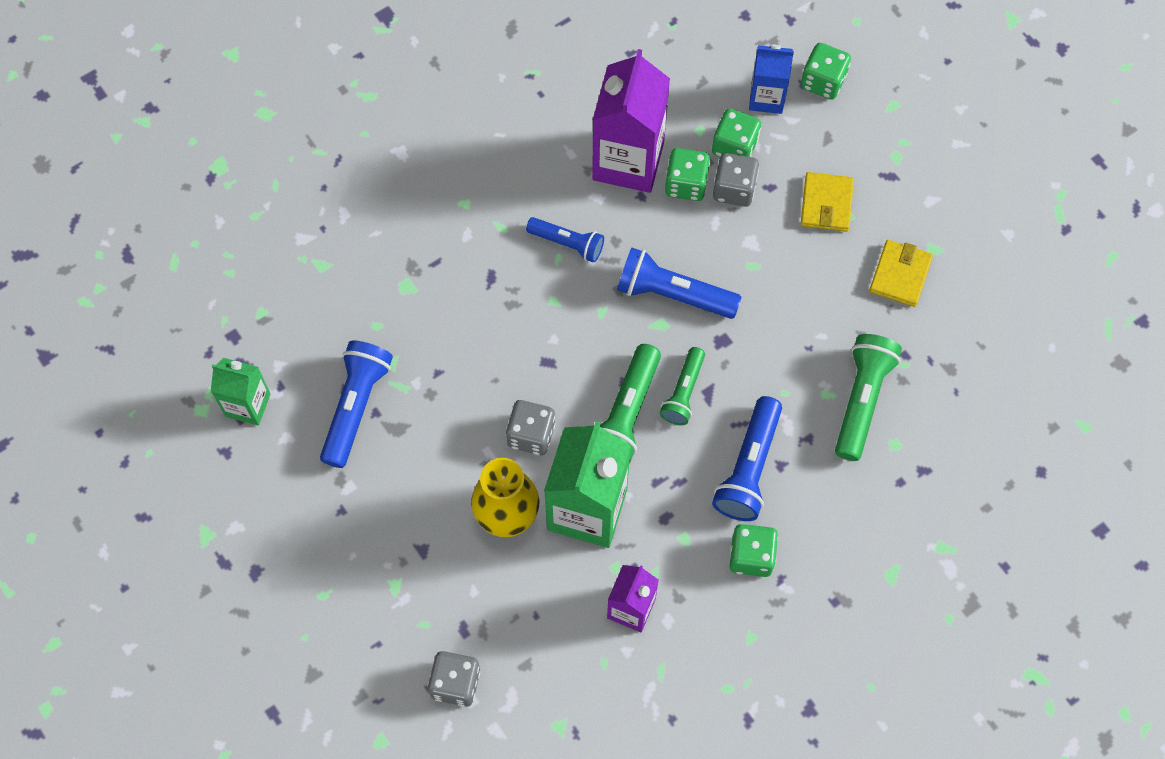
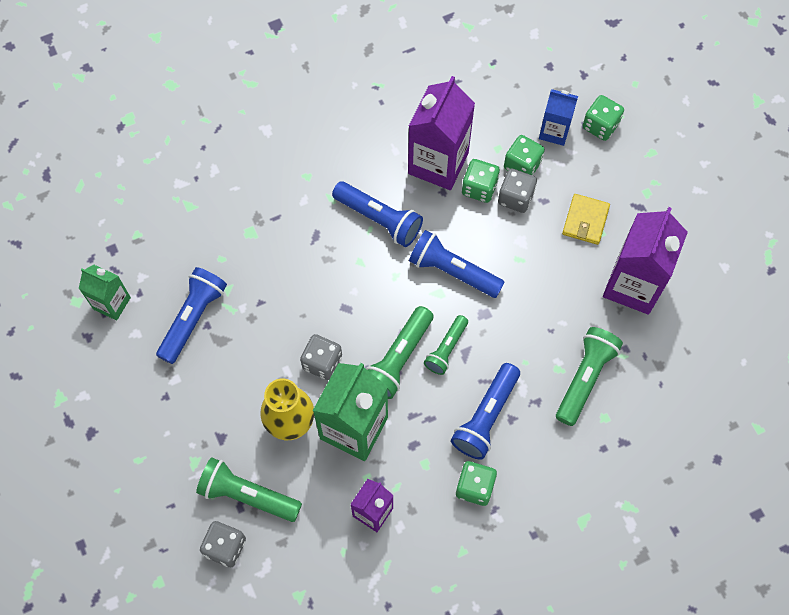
camera: 10 degrees right, 0 degrees up
(470, 615) = (247, 495): none -> green flashlight
(567, 243) = (379, 219): blue flashlight -> blue flashlight, size x1.55
(900, 275) = (633, 285): yellow wallet -> purple carton

